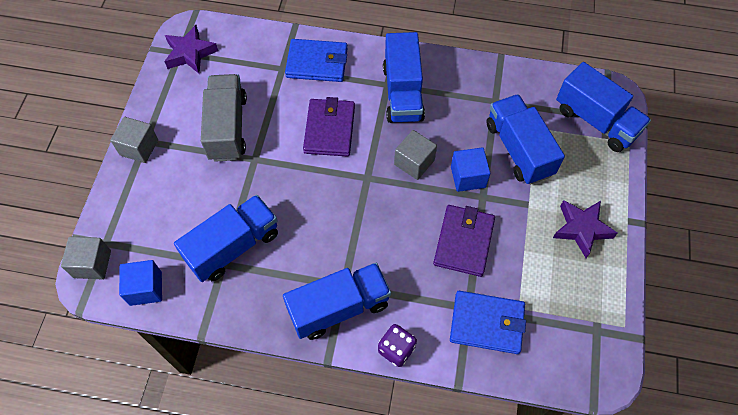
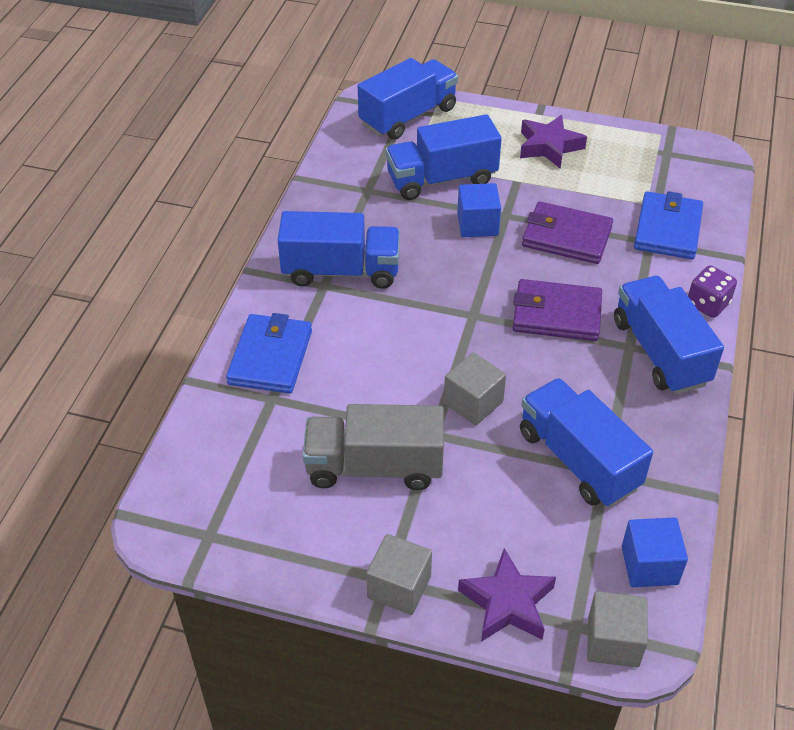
camera: 85 degrees left, 15 degrees down
(190, 53) = (214, 519): purple star -> purple star (507, 603)
(329, 129) = (392, 348): purple wallet -> purple wallet (556, 314)
(414, 162) = (453, 269): grey cube -> grey cube (473, 402)

